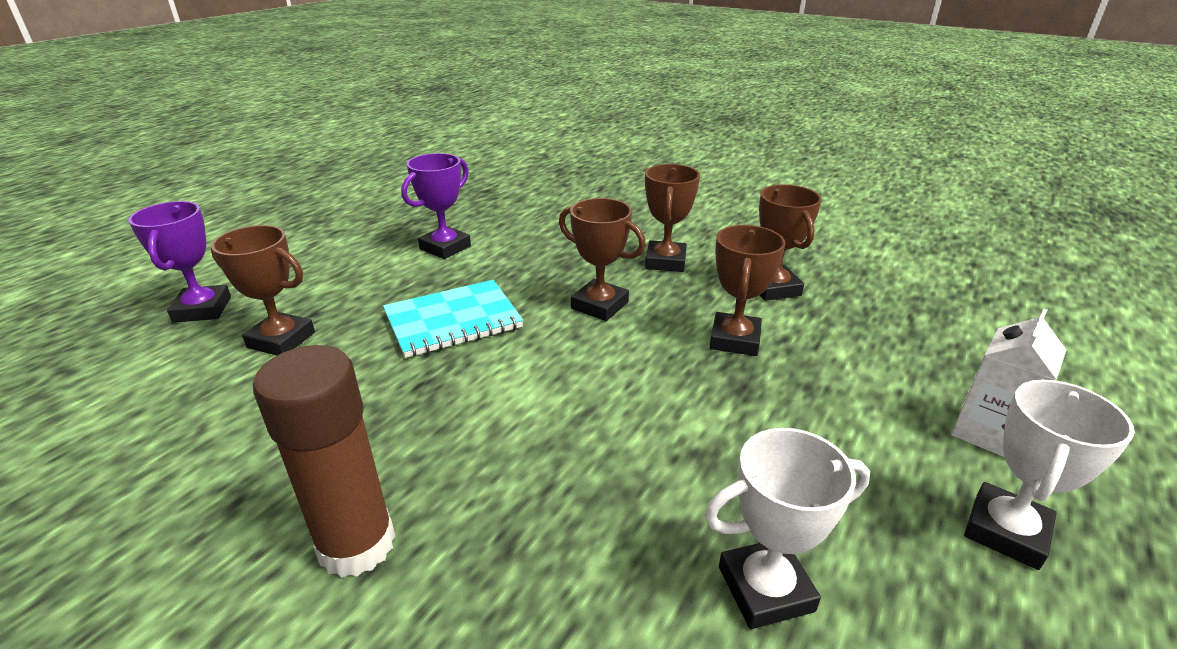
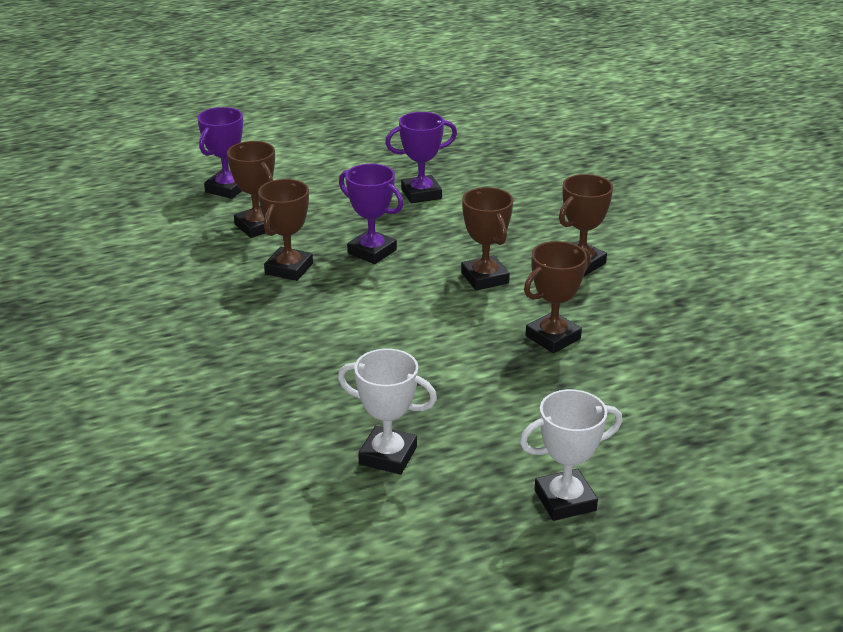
camera: 35 degrees right, 0 degrees up
(357, 545) = (212, 350): brown glue stick -> none
(453, 320) = (372, 252): turquoise notebook -> purple trophy
(773, 288) = (641, 315): brown trophy -> brown trophy (289, 269)
(988, 432) = (647, 460): white carton -> none

